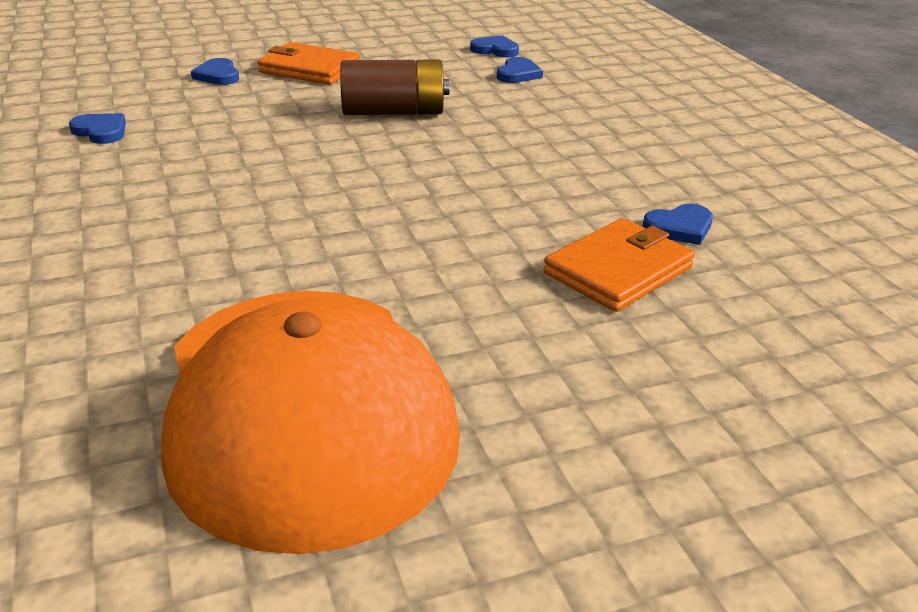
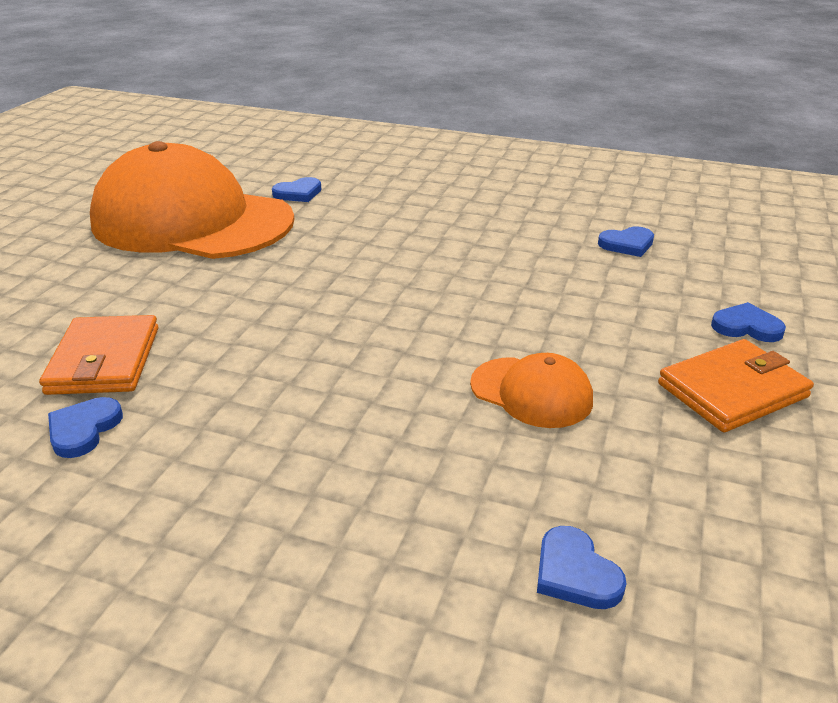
camera: 130 degrees right, 0 degrees up
(393, 112) = (531, 392): brown battery -> orange cap
(495, 50) = (721, 620): blue heart -> blue heart (298, 193)

